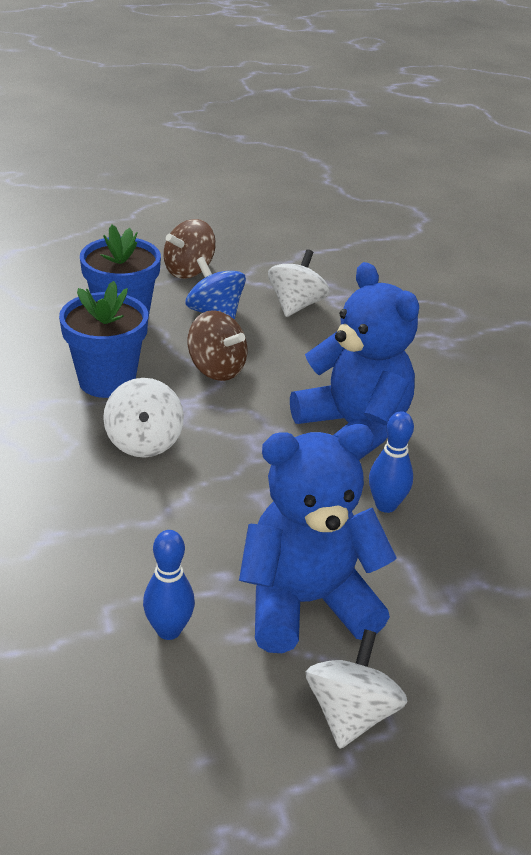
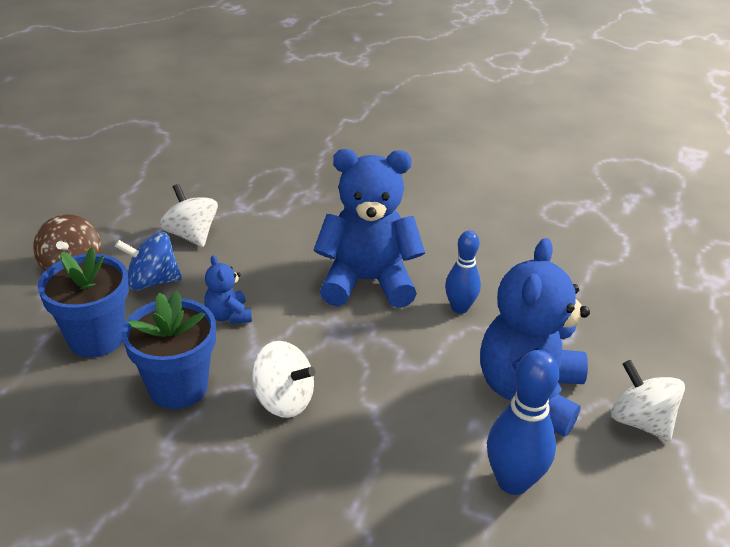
camera: 55 degrees left, 0 degrees up
(168, 630) = (513, 481): blue bowling pin -> blue bowling pin, size x1.50
(216, 369) = (228, 315): brown spinning top -> blue teddy bear

